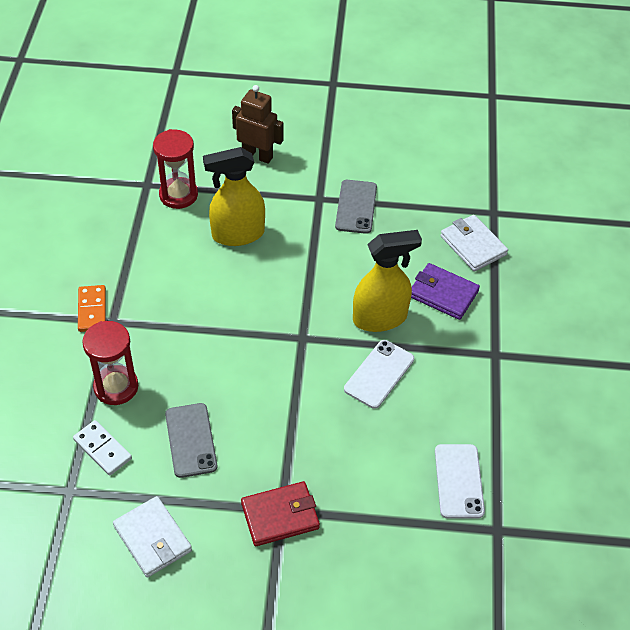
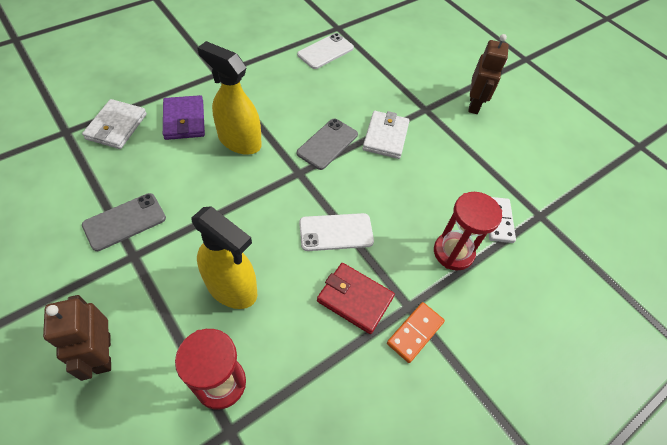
camera: 135 degrees left, 5 degrees up
(152, 538) = (509, 152): white wallet -> white wallet (385, 137)
(191, 440) = (437, 179): grey phone -> grey phone (327, 144)
(242, 570) = (474, 104): none -> brown robot
(280, 516) = (429, 108): red wallet -> red wallet (355, 299)
(379, 374) = (288, 117): white phone -> white phone (336, 232)

